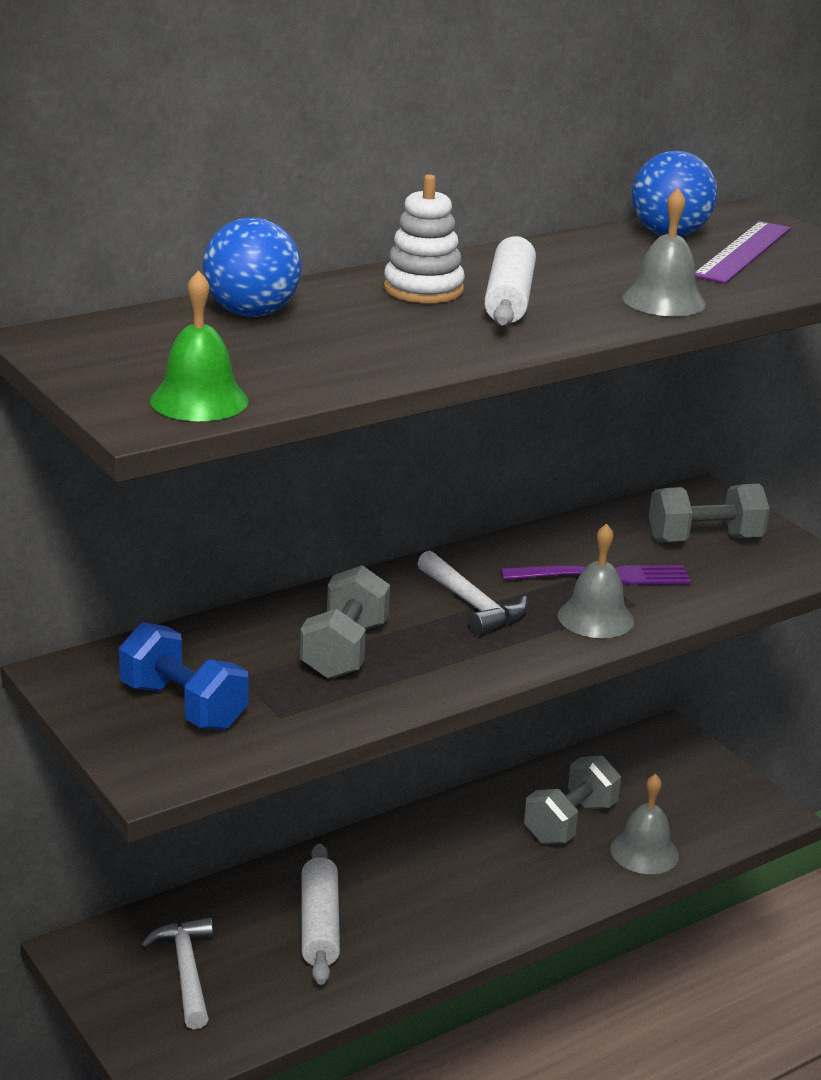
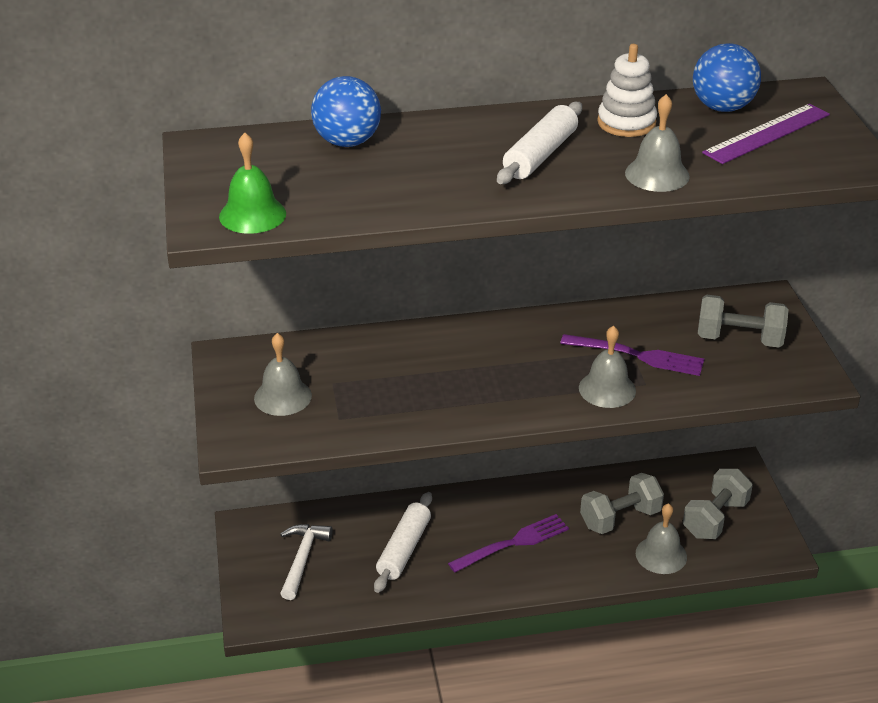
camera: 25 degrees right, 10 degrees up
(183, 706) = (282, 396): blue dumbbell -> grey bell
(344, 650) = (412, 377): grey dumbbell -> grey dumbbell (715, 518)
(423, 289) = (485, 137): white stacking toy -> white stacking toy (626, 123)
(457, 883) = (513, 543): none -> purple fork
(472, 604) = (525, 359): white hammer -> none

